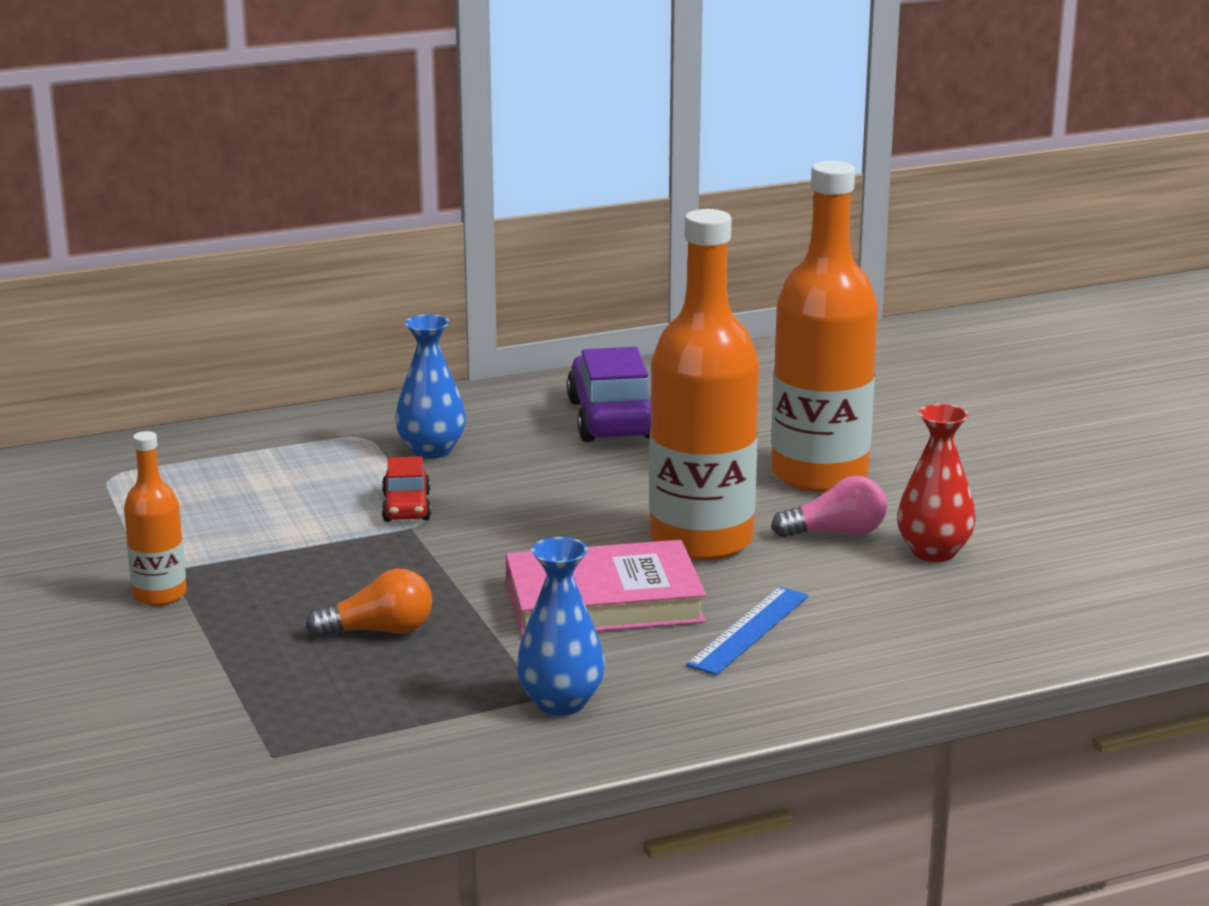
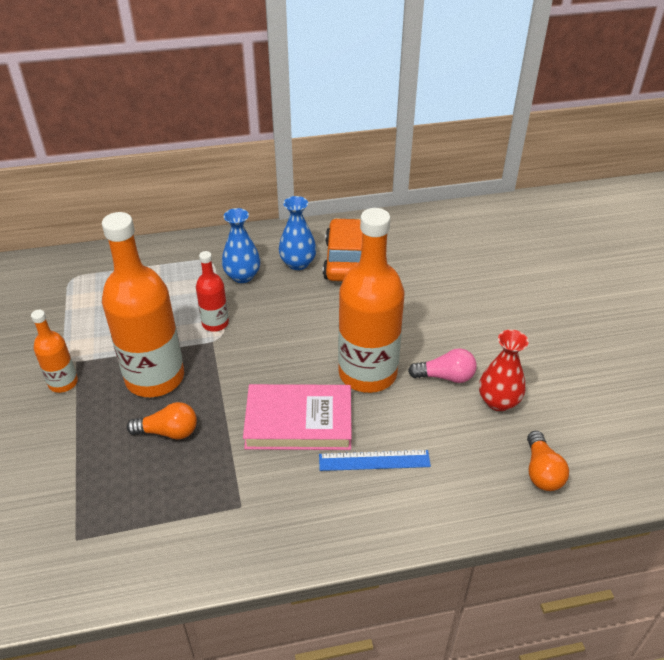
camera: 10 degrees right, 20 degrees up
(406, 507) = (215, 323): red car -> red bottle
(561, 702) = (249, 514): blue vase -> blue vase (298, 263)
(612, 419) = (346, 260): purple car -> orange car
(749, 630) = (374, 461): blue ruler -> blue ruler turned 45 degrees clockwise
(819, 475) = (448, 322): orange bottle -> orange bottle (155, 378)
(1028, 617) = (541, 471): none -> orange light bulb

